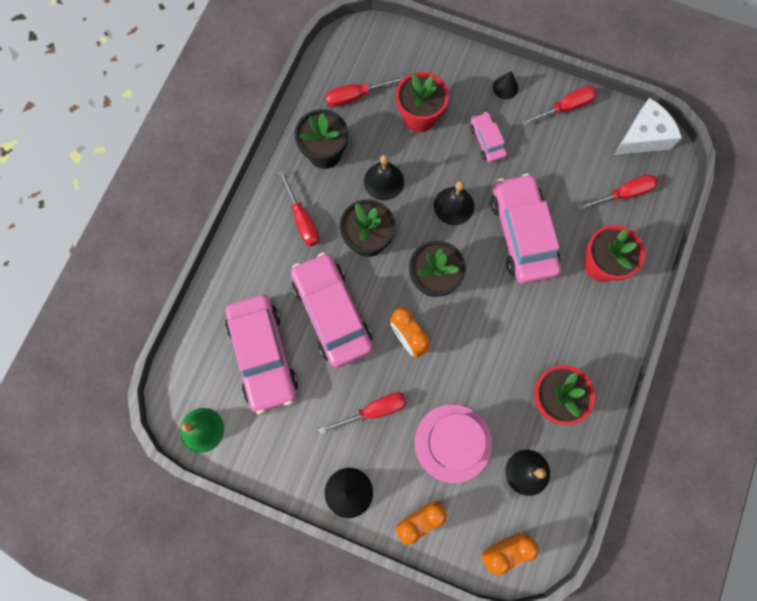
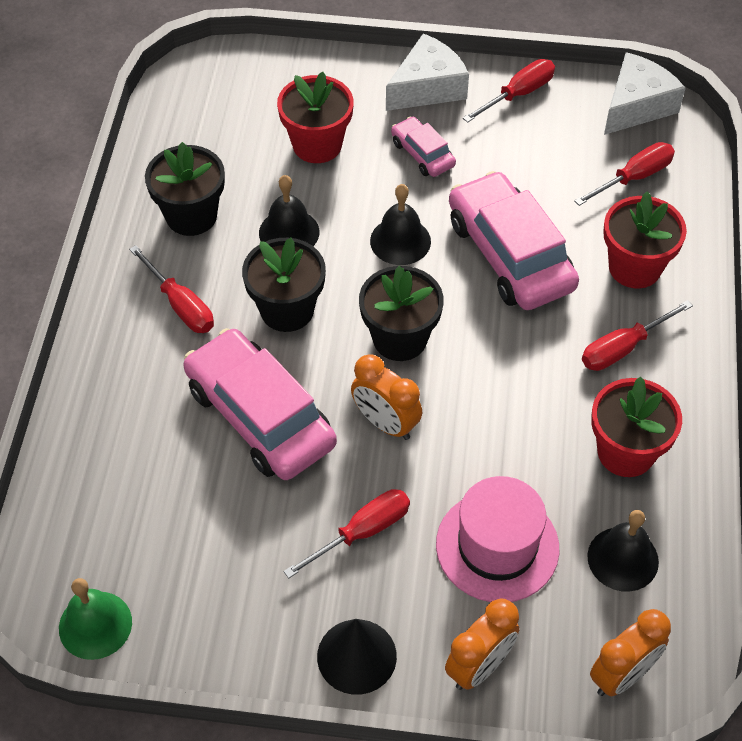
camera: 15 degrees left, 20 degrees down
(263, 355) = (168, 497): pink car -> none
(355, 96) = (217, 139): red screwdriver -> red screwdriver (623, 348)
(505, 87) = (427, 87): black cone -> white cheese

